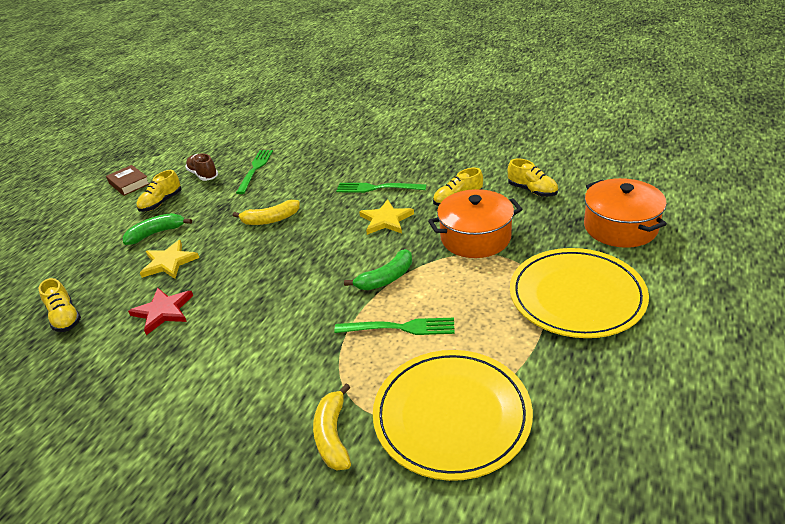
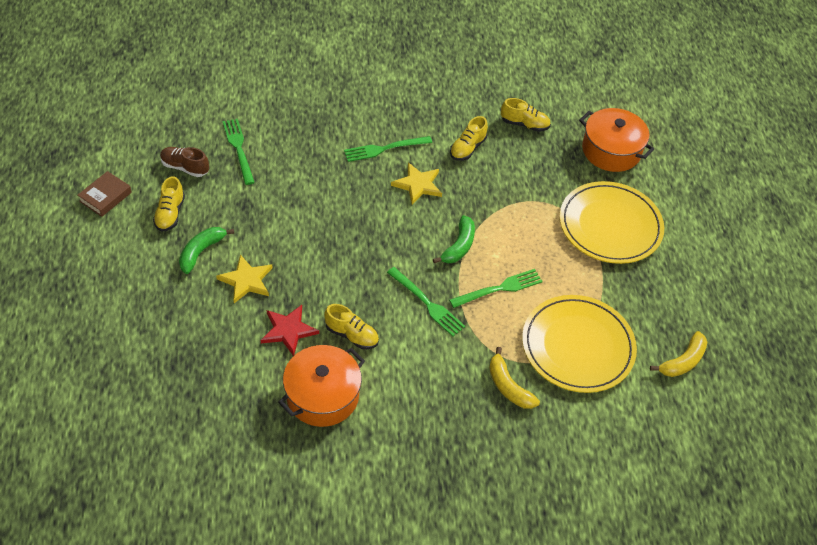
camera: 35 degrees left, 15 degrees up
(65, 317) = (197, 363): yellow shoe -> yellow shoe (352, 335)
(129, 184) = (105, 197): brown book -> brown book turned 75 degrees counterclockwise
(270, 219) = (307, 209): yellow banana -> yellow banana (683, 361)
(312, 322) = (427, 303): none -> green fork
(475, 237) = (506, 187): orange pot -> orange pot (322, 395)

